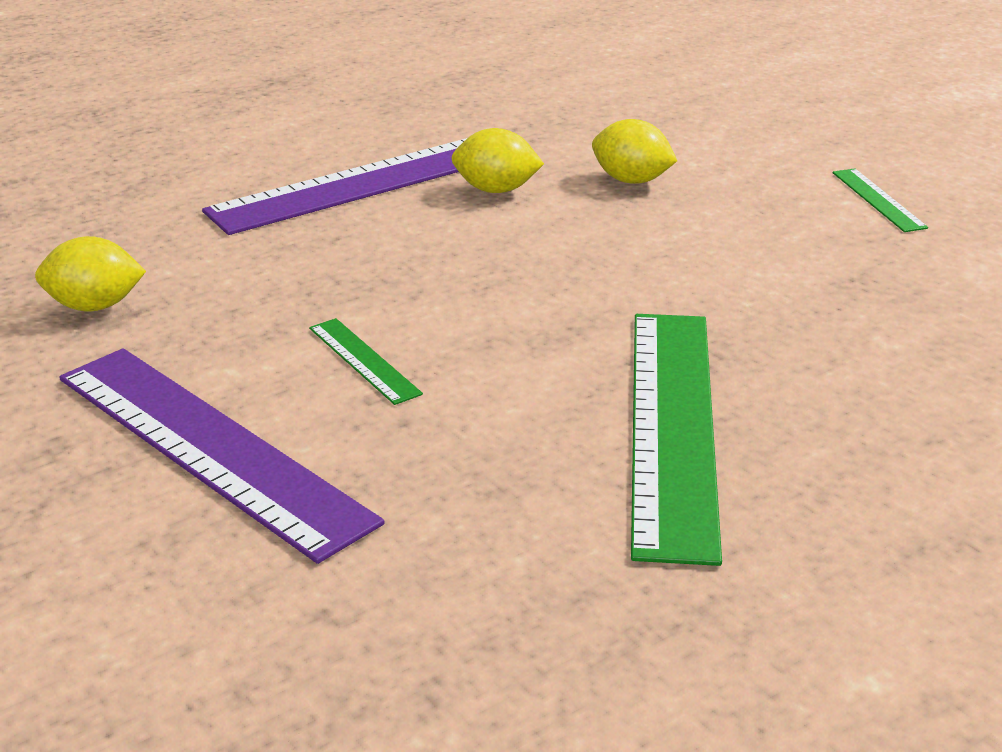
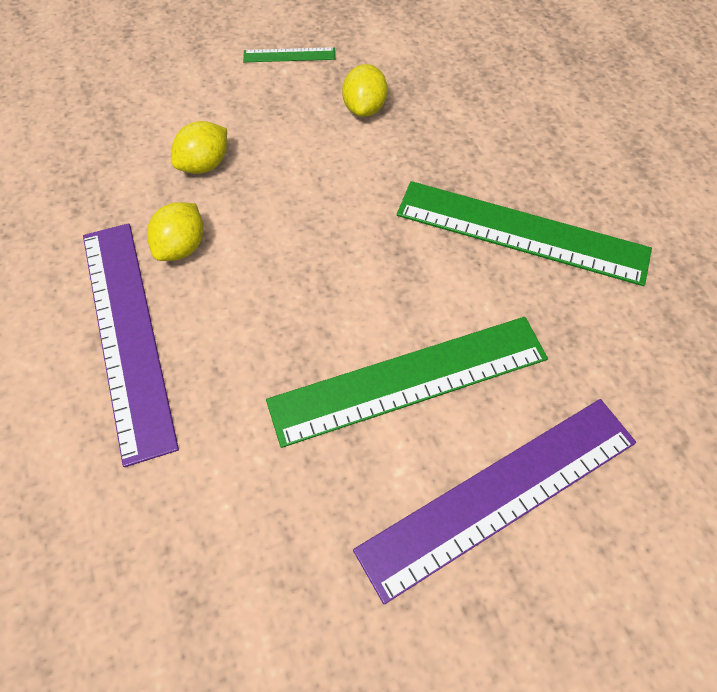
camera: 75 degrees left, 30 degrees up
(95, 306) = (268, 572): yellow lemon -> yellow lemon (364, 108)
(363, 360) = (409, 380): green ruler -> green ruler, size x2.29

